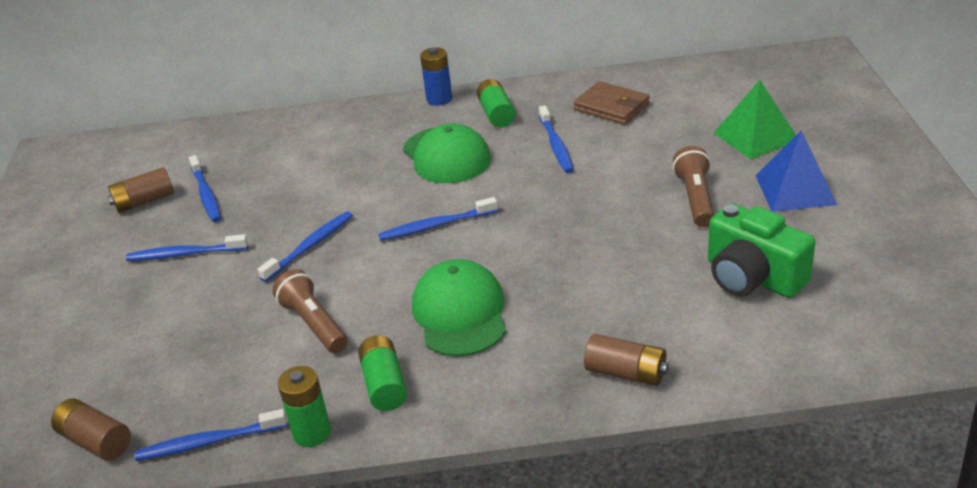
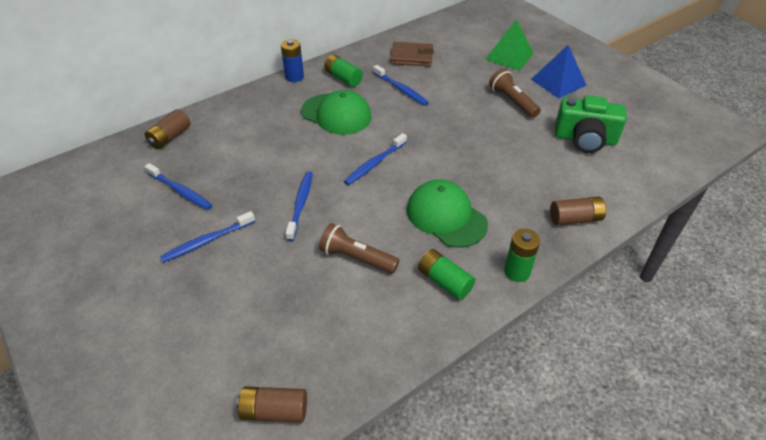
camera: 35 degrees left, 10 degrees up
(144, 201) = (131, 211): brown battery -> brown battery (170, 137)
(208, 442) = (363, 372): blue toothbrush -> none
(312, 433) = (429, 334): green battery -> green battery (517, 272)

